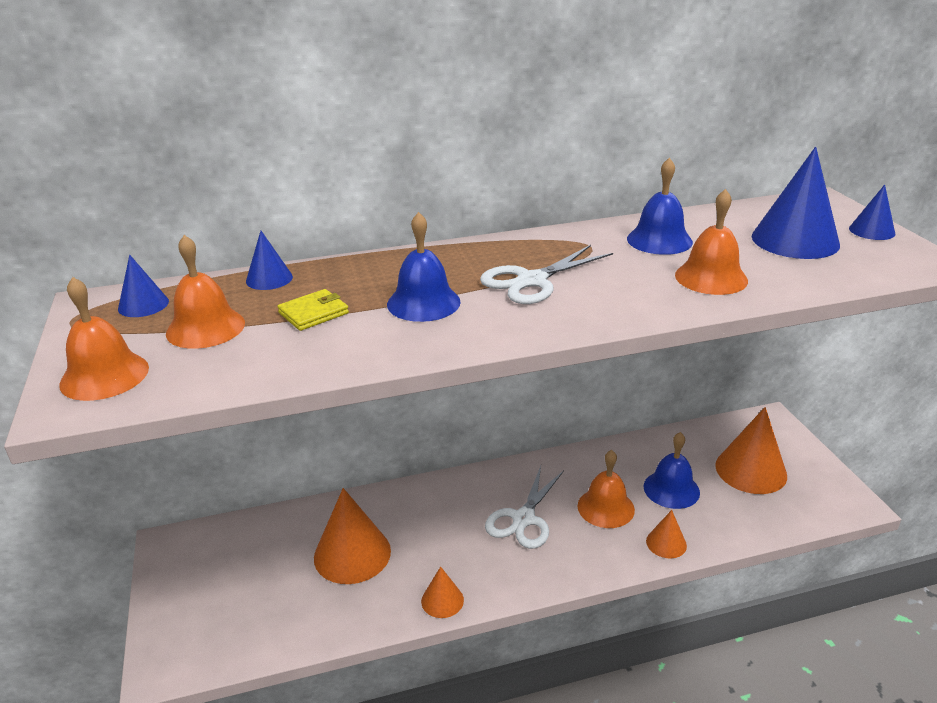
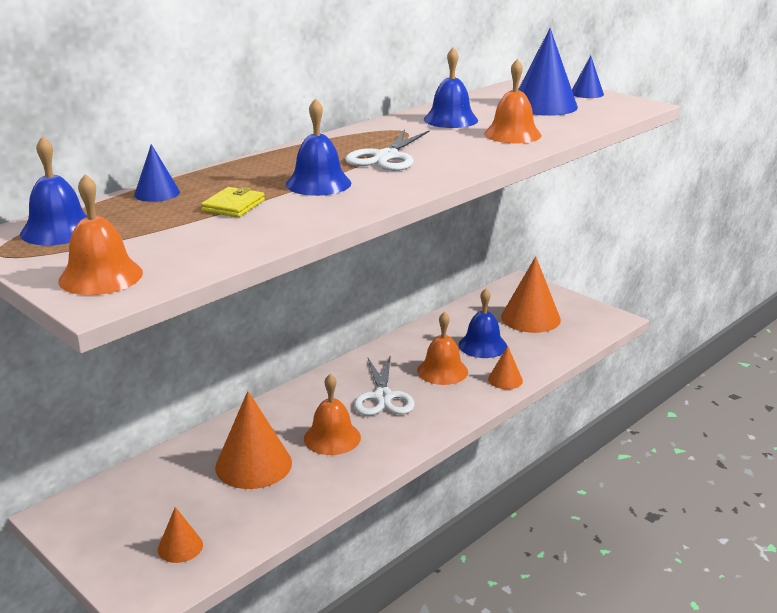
camera: 30 degrees left, 5 degrees down
(143, 305) = (58, 230): blue cone -> blue bell
(205, 328) = (148, 232): orange bell -> orange bell (332, 438)
(442, 600) = (362, 469): orange cone -> orange cone (180, 547)

